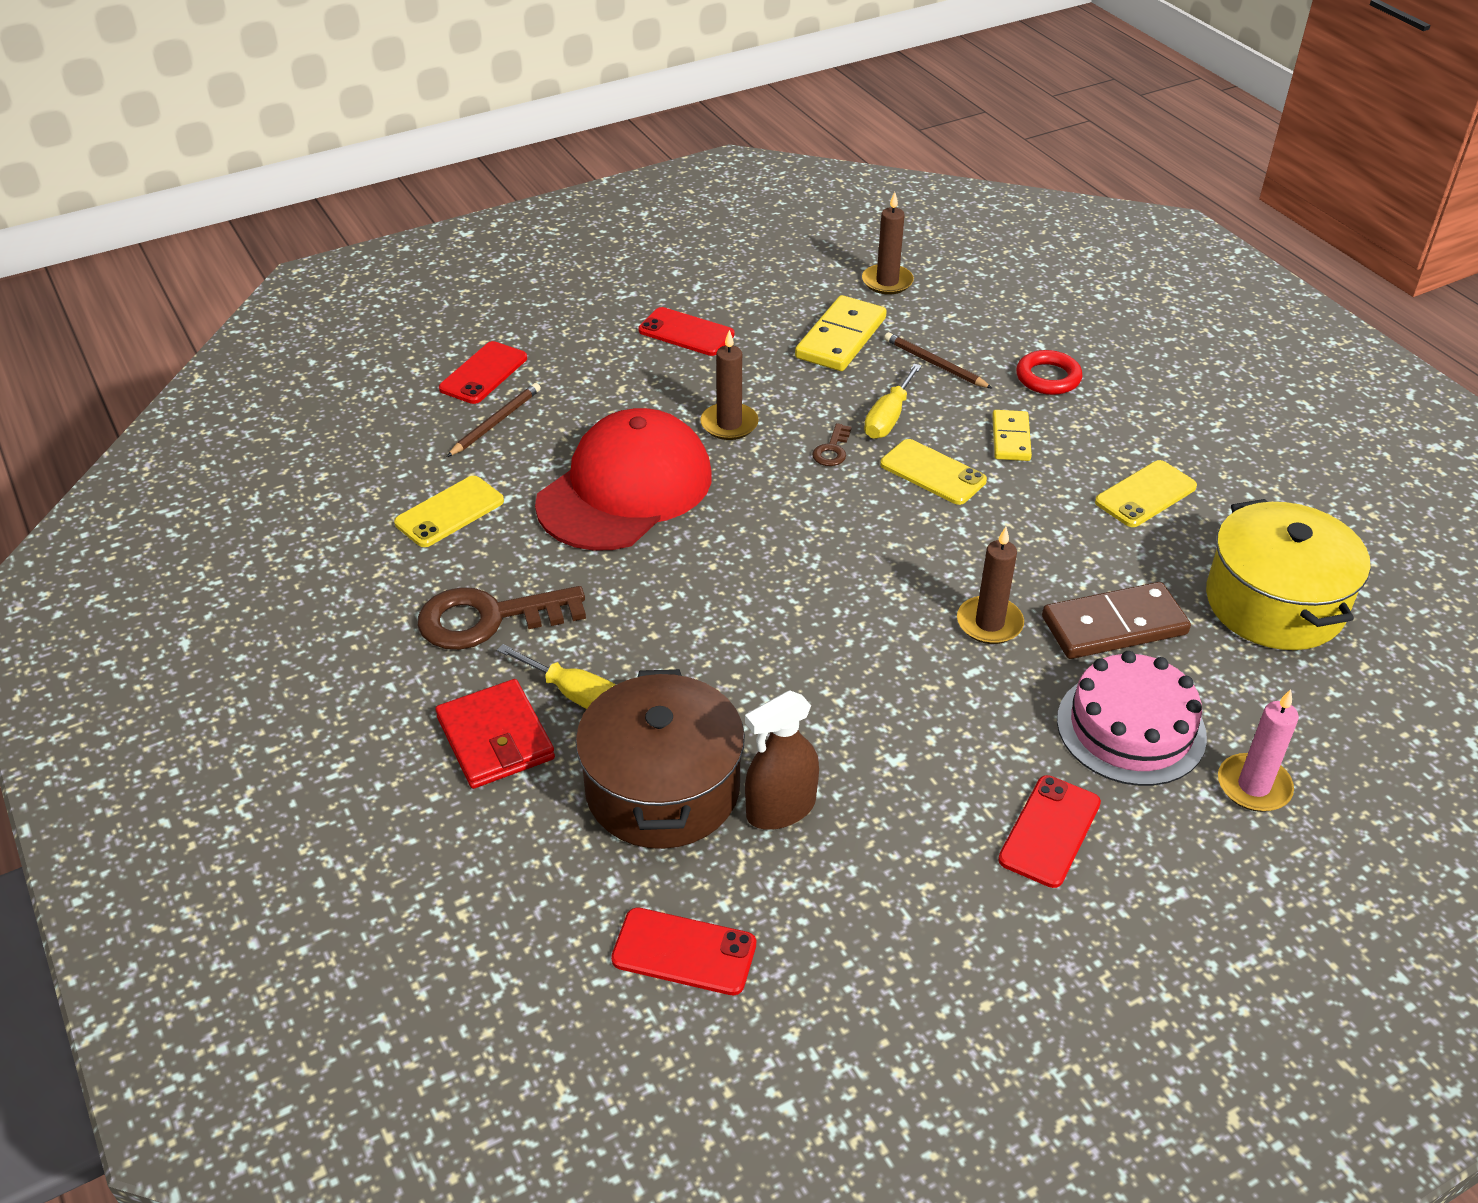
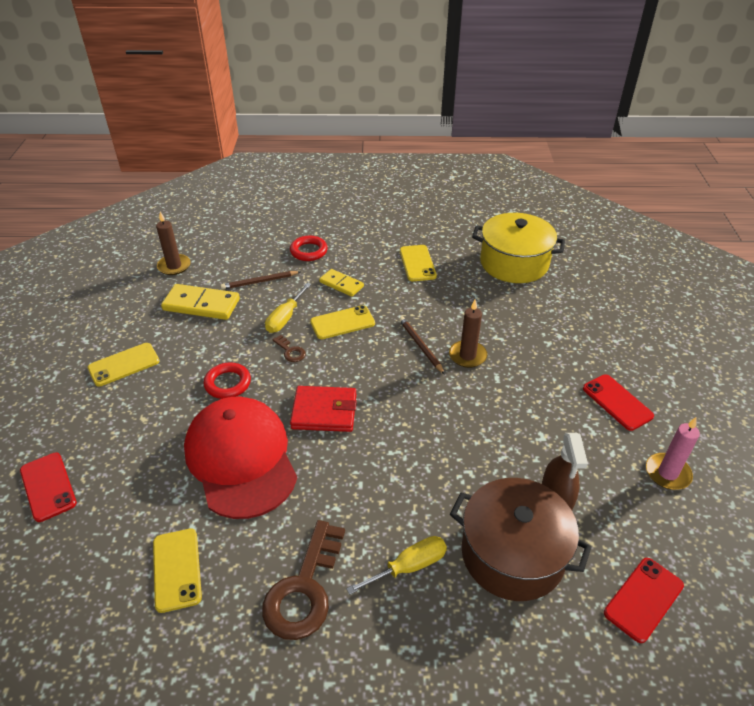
camera: 60 degrees left, 0 degrees up
(495, 422) = (108, 501): brown pencil -> brown pencil (420, 346)
(495, 738) = (420, 632): red wallet -> red wallet (324, 411)
(686, 333) = (124, 365): red phone -> yellow phone
(729, 424) = (228, 383): brown candle -> red ring
(841, 338) = (201, 304): yellow domino -> yellow domino turned 45 degrees counterclockwise
(888, 418) = (285, 318): yellow screwdriver -> yellow screwdriver turned 60 degrees clockwise
(1114, 625) = (496, 316): brown domino -> none
(1131, 728) = (565, 343): pink cake -> none
(1253, 786) = (618, 324): pink candle -> pink candle (667, 473)

